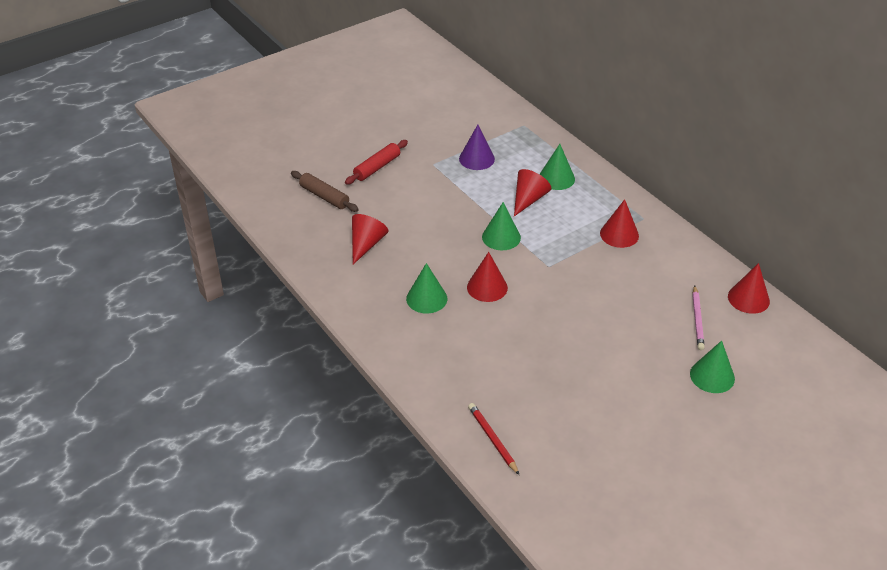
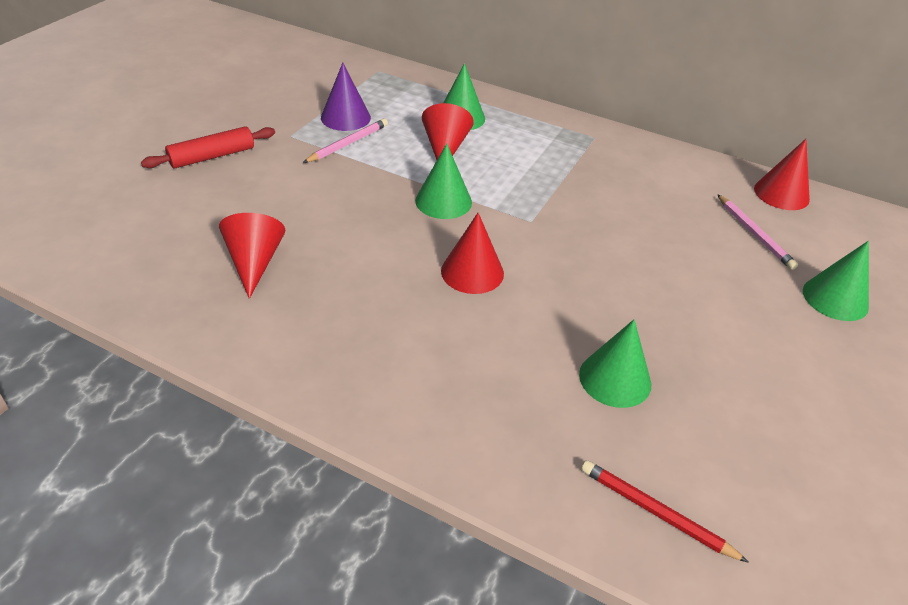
camera: 30 degrees left, 0 degrees up
(324, 196) = (149, 213): brown rolling pin -> none
(377, 167) = (212, 156): red rolling pin -> red rolling pin turned 45 degrees clockwise
(426, 298) = (397, 315): green cone -> green cone (615, 379)
(466, 179) = (348, 143): none -> pink pencil
(619, 234) = (583, 161): red cone -> none

